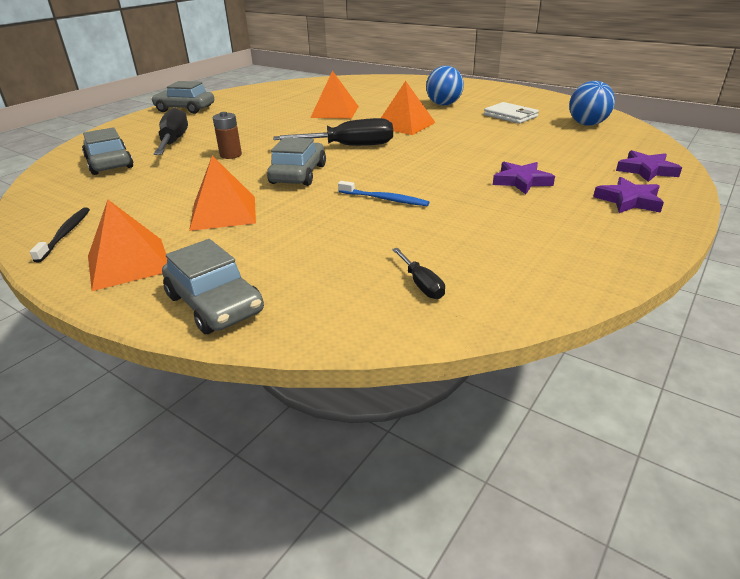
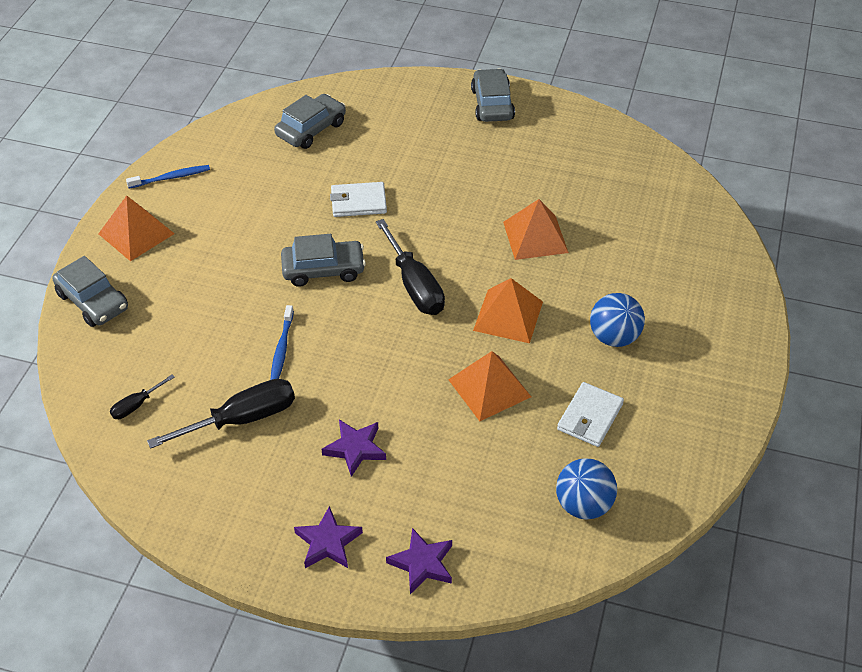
camera: 70 degrees right, 15 degrees up
(65, 234) = (171, 178): black toothbrush -> blue toothbrush
(174, 141) = (382, 145): black screwdriver -> black screwdriver (242, 419)
(215, 304) = (93, 301): grey car -> grey car turned 75 degrees counterclockwise
(223, 212) = (228, 250): orange pyramid -> orange pyramid (489, 388)
(231, 155) = (358, 202): brown battery -> white wallet

